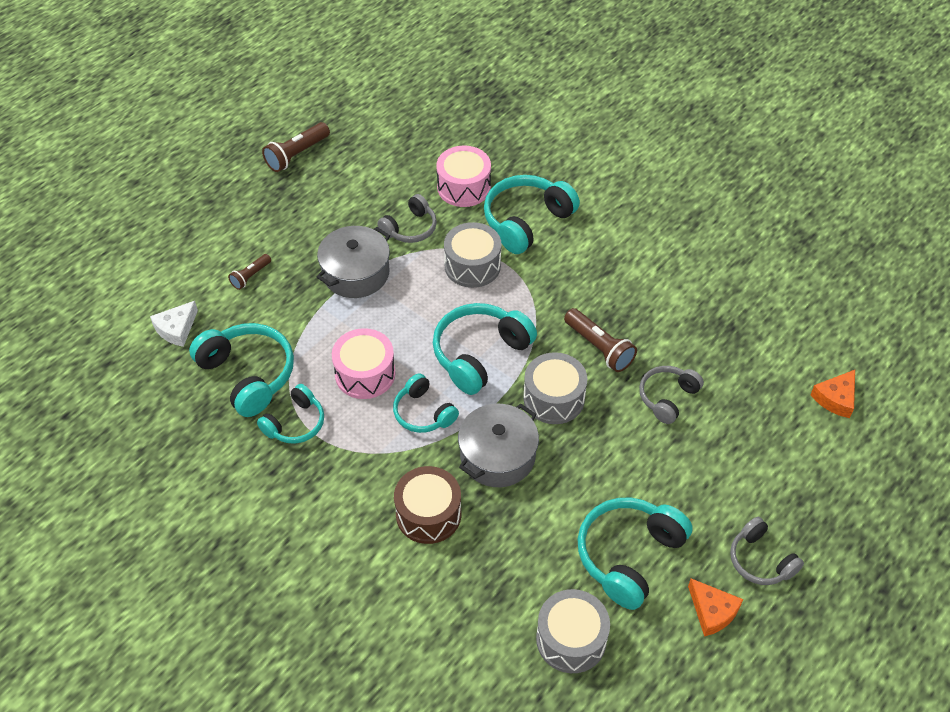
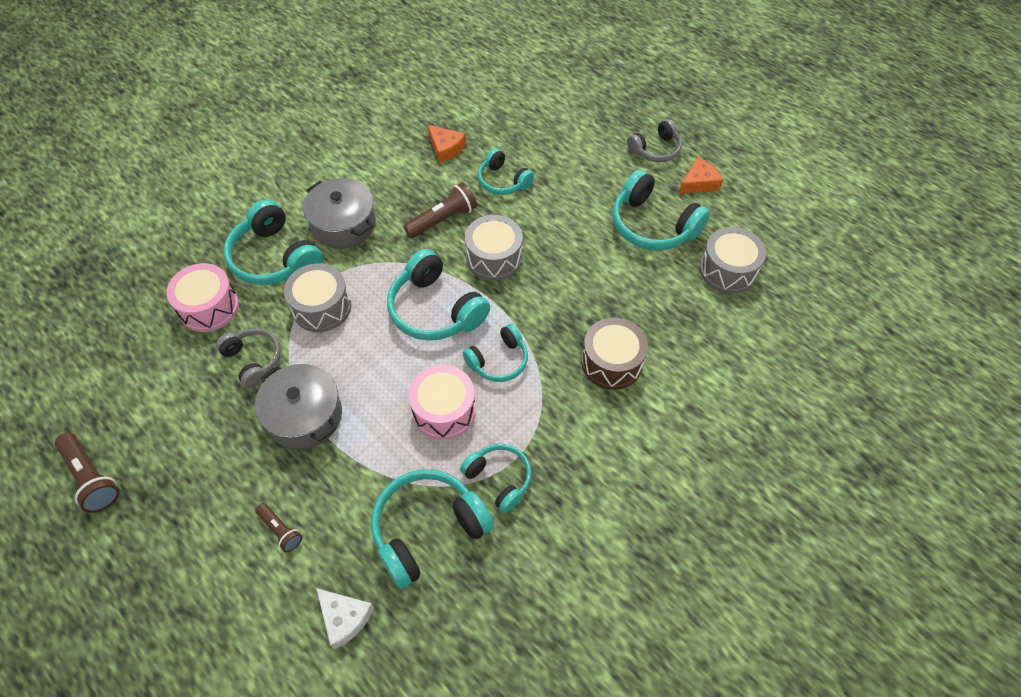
camera: 85 degrees left, 5 degrees up
(497, 456) = (552, 305): grey pot -> grey pot (344, 224)
(667, 397) = (503, 181): grey headphones -> turquoise headphones
(835, 398) = (515, 85): orange cheese -> orange cheese (446, 148)

